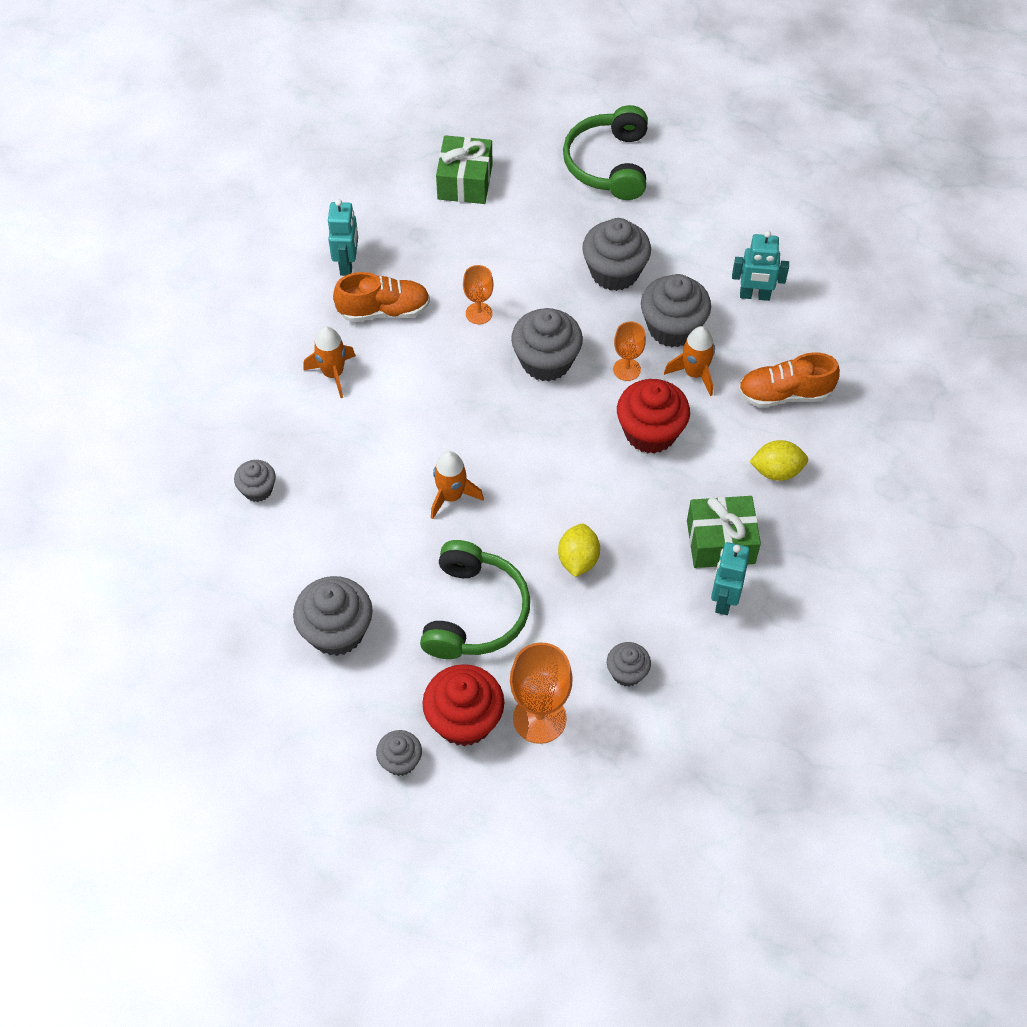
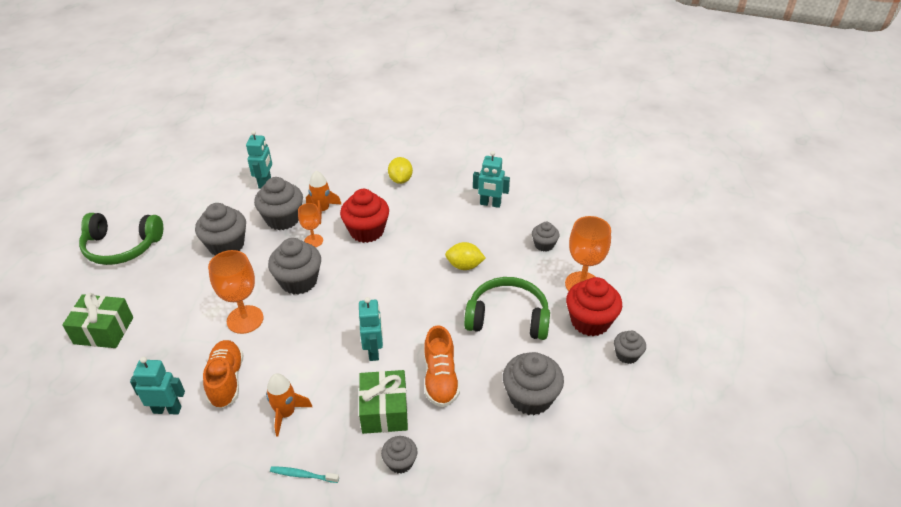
camera: 90 degrees left, 15 degrees down
(251, 398) = (303, 475): none -> turquoise toothbrush
(421, 454) = (374, 351): none -> turquoise robot
(451, 496) = (412, 332): orange rocket -> none
(479, 313) = (245, 319): orange goblet -> orange goblet, size x1.71
(720, 542) = (450, 204): green gift -> green gift (384, 411)
(784, 394) = (344, 174): orange shoe -> orange shoe (440, 379)

